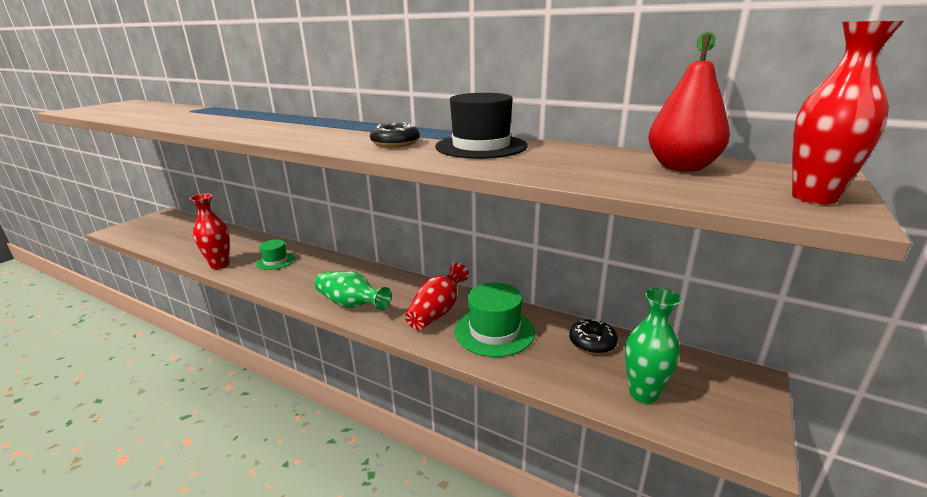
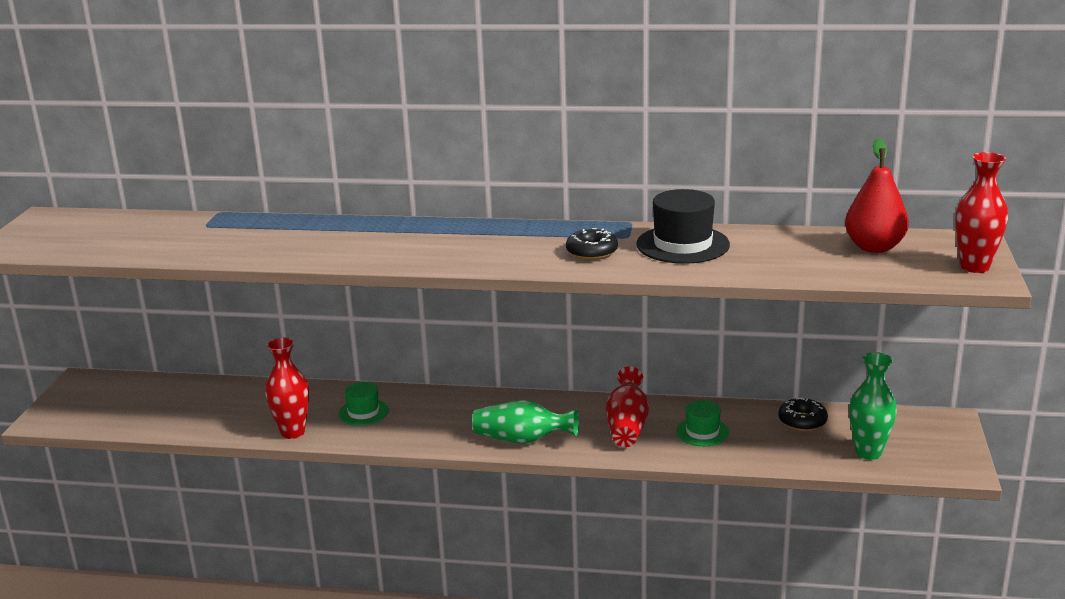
camera: 20 degrees left, 0 degrees up
(494, 331) = (702, 432): green hat -> green hat, size x0.60

